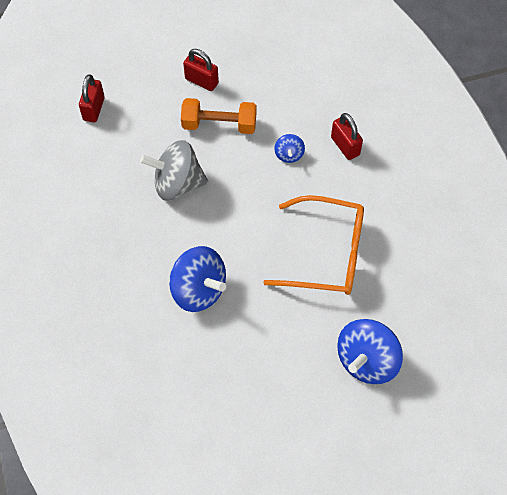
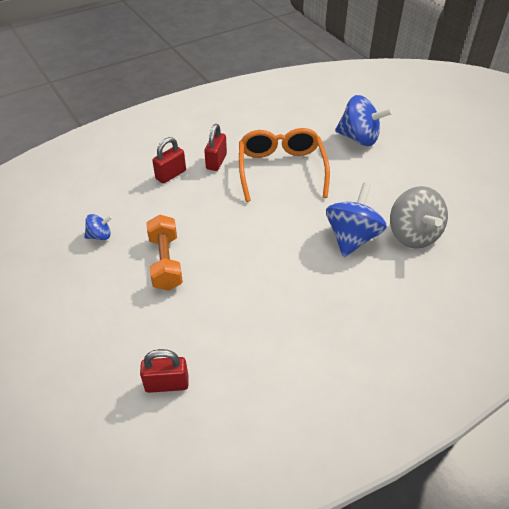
camera: 105 degrees left, 15 degrees down
(177, 184) = (247, 279): grey spinning top -> grey spinning top (413, 235)
(201, 81) = (109, 289): red padlock -> red padlock (216, 161)
(289, 155) = (189, 207): blue spinning top -> blue spinning top (100, 236)

